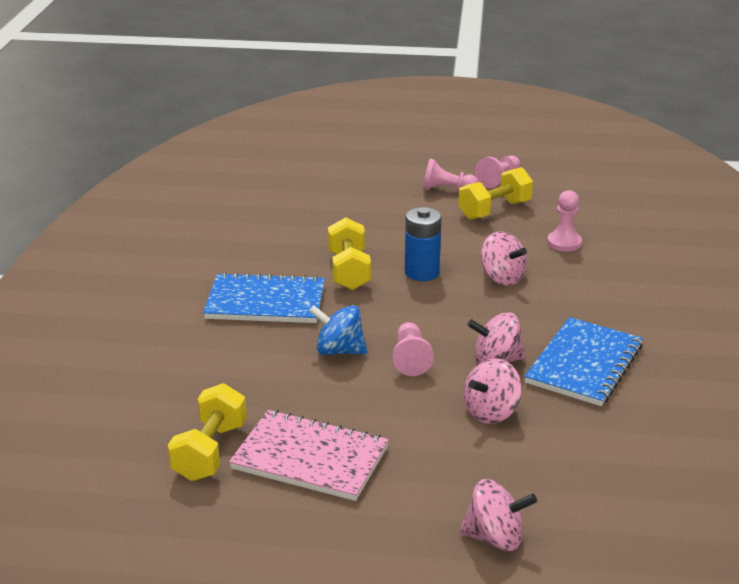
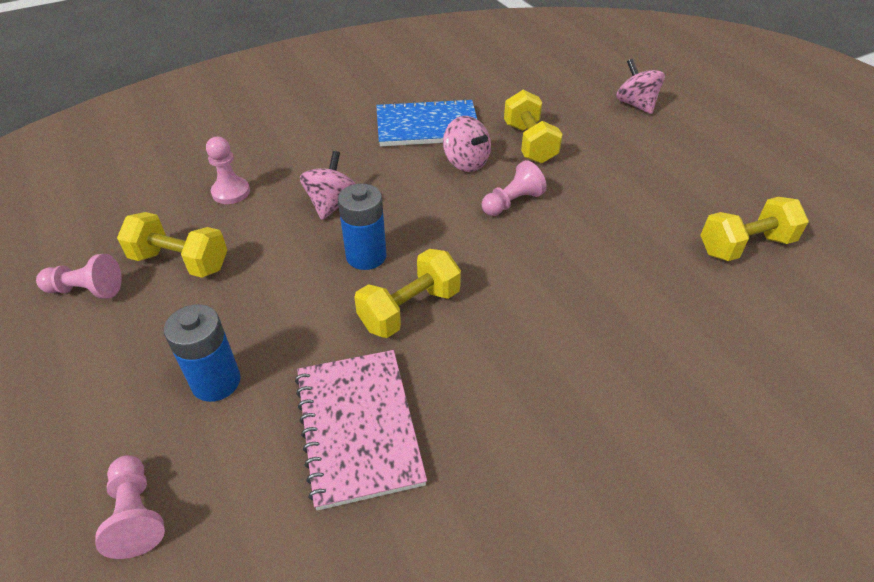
camera: 125 degrees left, 15 degrees up
(265, 302) = (530, 340): blue notebook -> none
(310, 458) = (679, 196): pink notebook -> pink notebook (358, 427)
(339, 351) = (547, 245): blue spinning top -> none
(370, 201) = (216, 382): none -> blue battery
(447, 190) = (141, 323): pink pawn -> pink pawn (136, 514)
(491, 412) = (529, 143): pink spinning top -> yellow dumbbell

